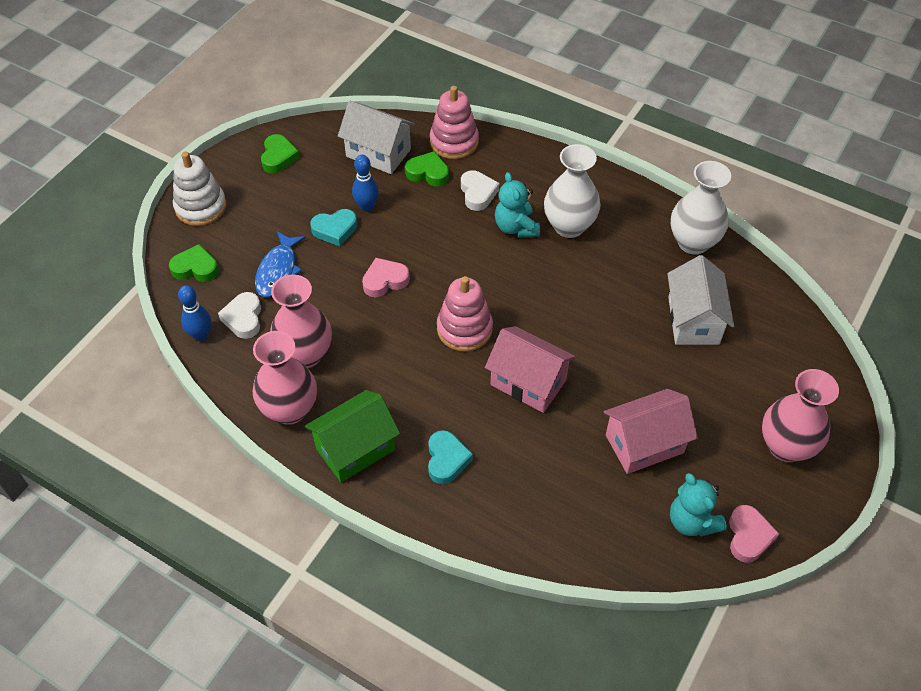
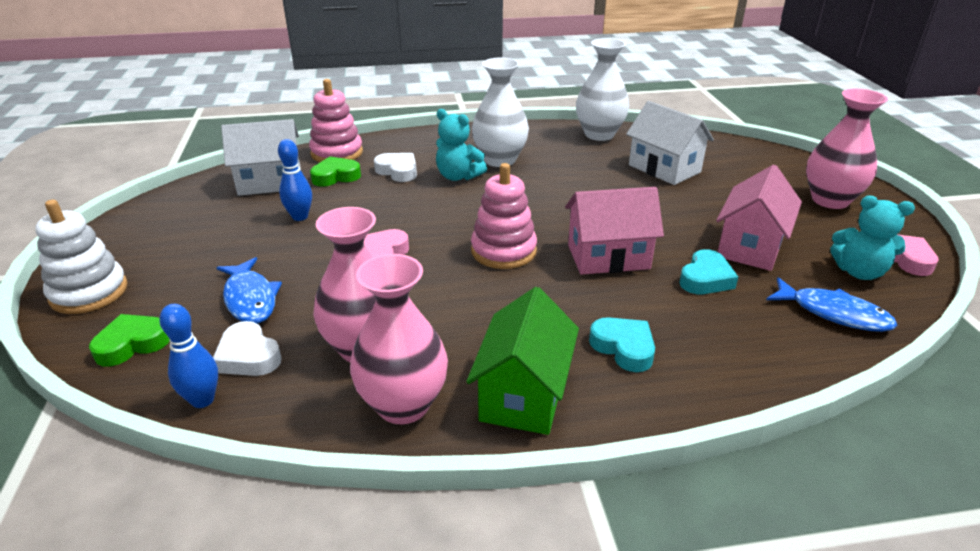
camera: 40 degrees left, 20 degrees down
(278, 157) = (158, 222): green heart -> none
(335, 230) = (284, 244): turquoise heart -> turquoise heart (705, 279)
(617, 535) = (833, 313): none -> blue fish

